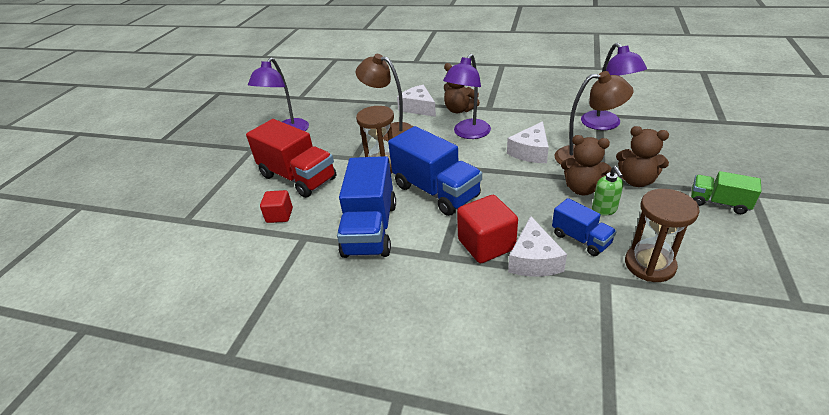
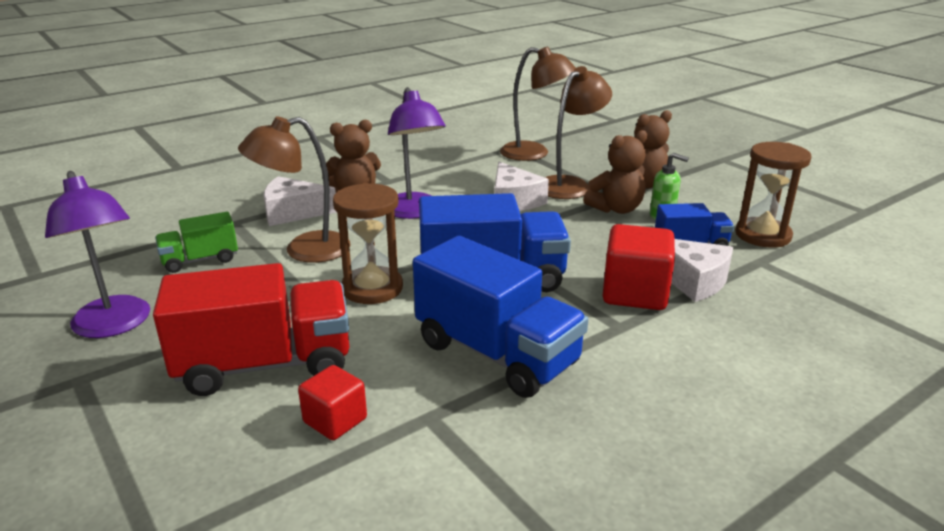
camera: 55 degrees left, 10 degrees down
(605, 125) = (534, 153): purple lamp -> brown lamp
(718, 203) = (717, 174): green truck -> green truck (200, 260)

